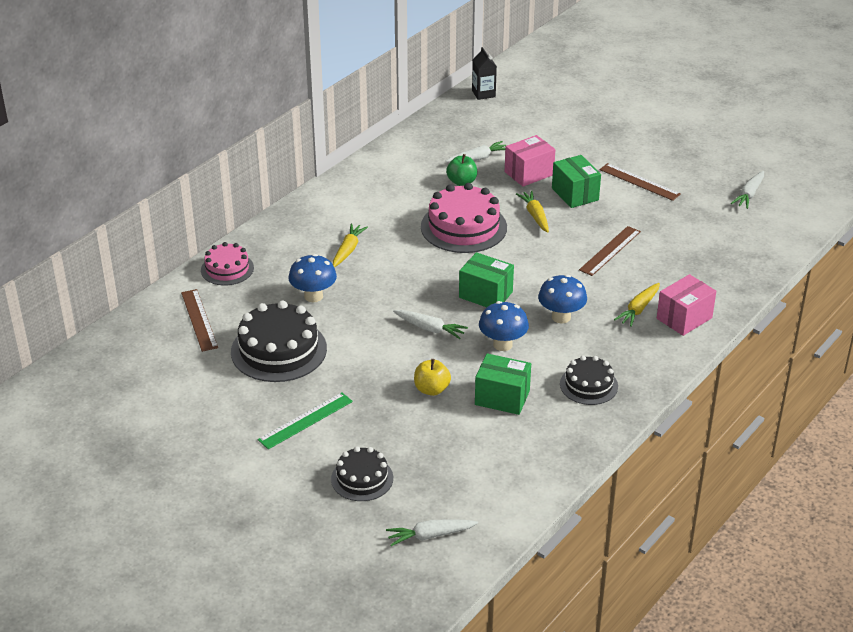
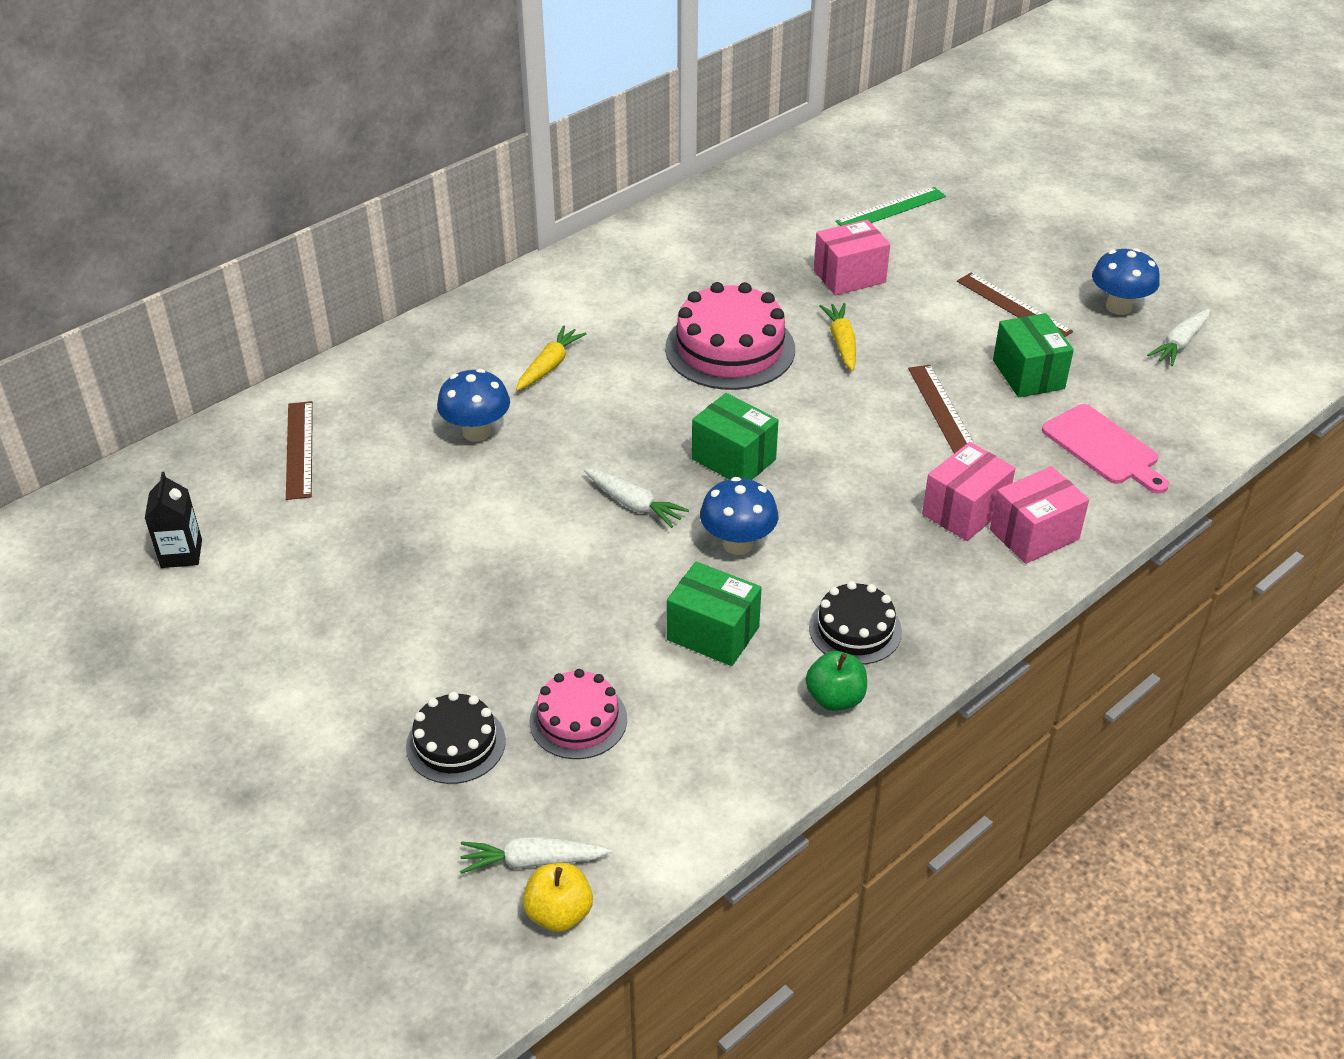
camera: 10 degrees right, 5 degrees up
(227, 269) = (366, 375): pink cake -> pink cake (578, 720)
(278, 350) = (398, 511): black cake -> none
(305, 420) = (401, 632): green ruler -> green ruler (891, 209)
(431, 389) = (607, 605): yellow apple -> yellow apple (559, 913)
(461, 182) = (746, 279): green apple -> green apple (835, 698)
(478, 158) = (780, 246): white carrot -> none
(483, 94) = (814, 151): black carton -> black carton (181, 553)
(561, 317) = (840, 509): blue mushroom -> blue mushroom (1118, 307)
(575, 194) = (910, 315): green box -> green box (1028, 374)
(610, 251) = (942, 410): brown ruler -> brown ruler turned 60 degrees counterclockwise
(638, 309) = (964, 511): yellow carrot -> pink box
(715, 262) = (1103, 448): none -> pink cutting board

